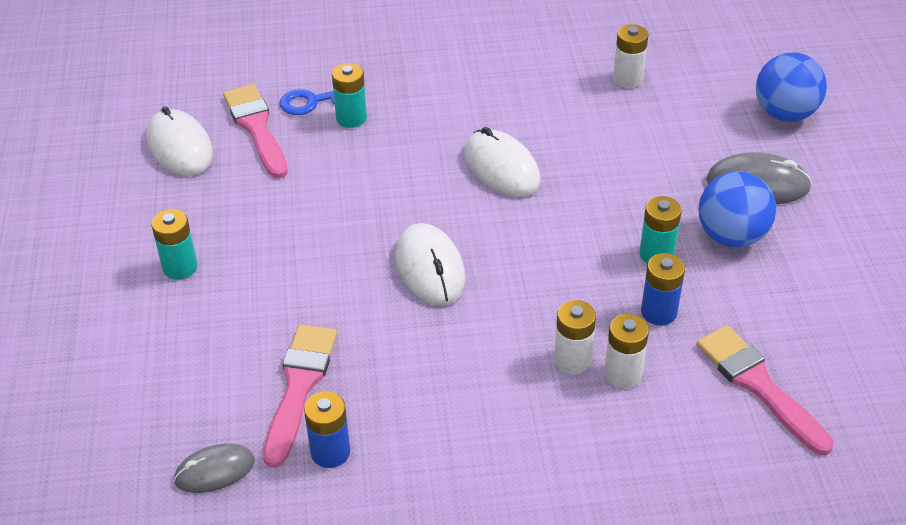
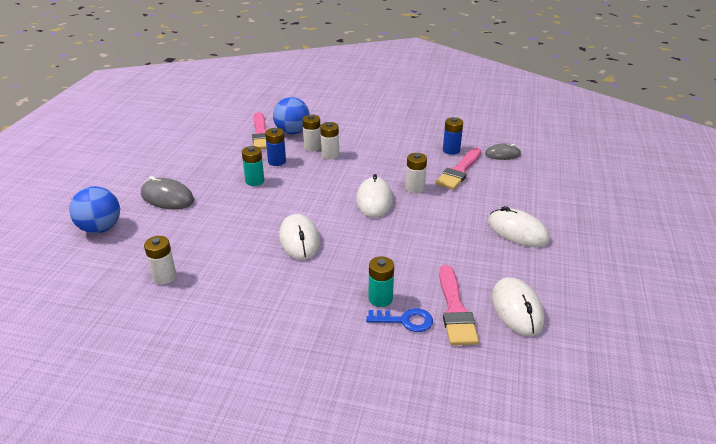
camera: 160 degrees left, 10 degrees down
(180, 267) = (517, 231): turquoise battery -> white mouse
(371, 315) = (415, 188): none -> white battery
(731, 236) = (210, 180): blue ball -> blue ball (292, 132)

